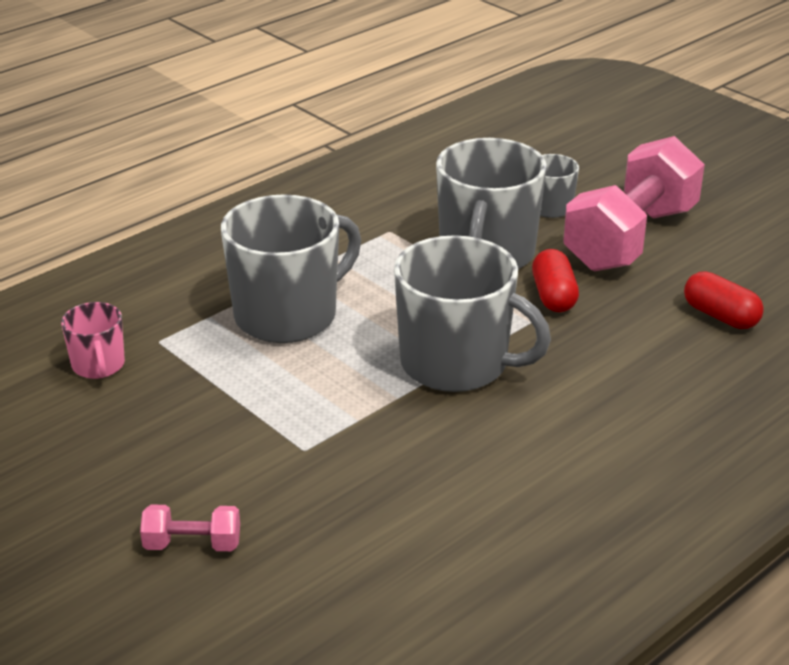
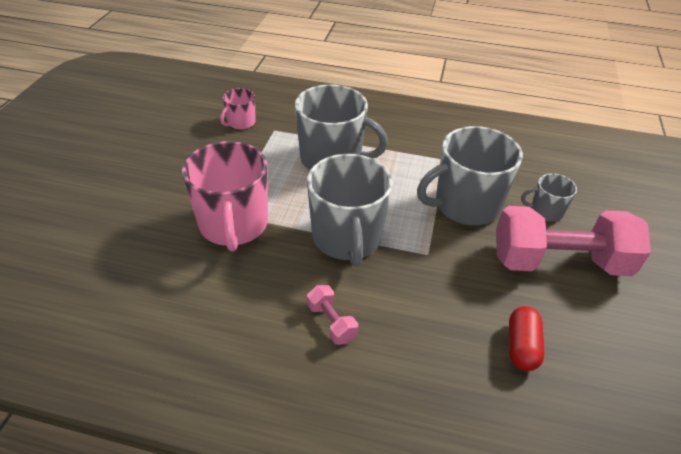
camera: 55 degrees right, 10 degrees up
(192, 544) = (129, 209): pink dumbbell -> pink dumbbell (331, 322)
(336, 450) = (234, 225): none -> pink mug
(553, 296) = (454, 251): red capsule -> none

